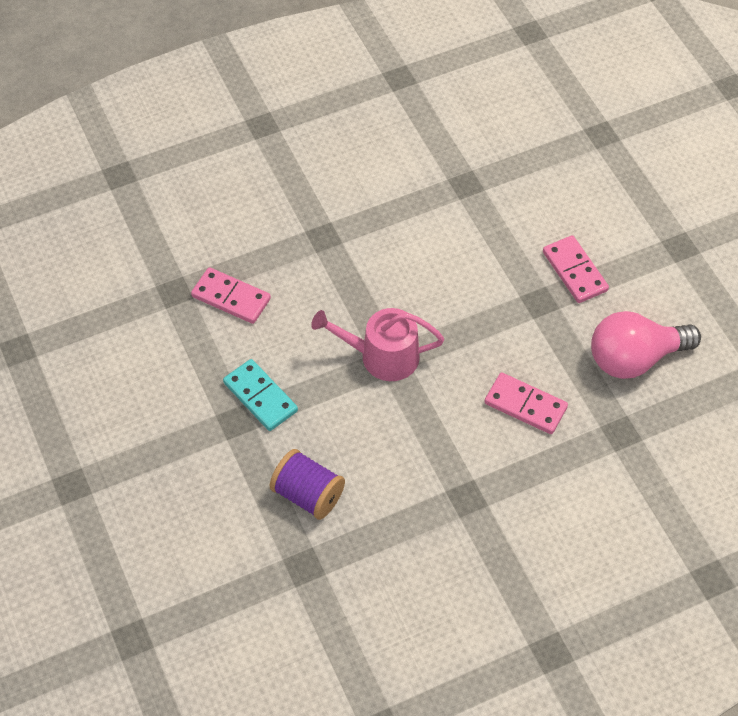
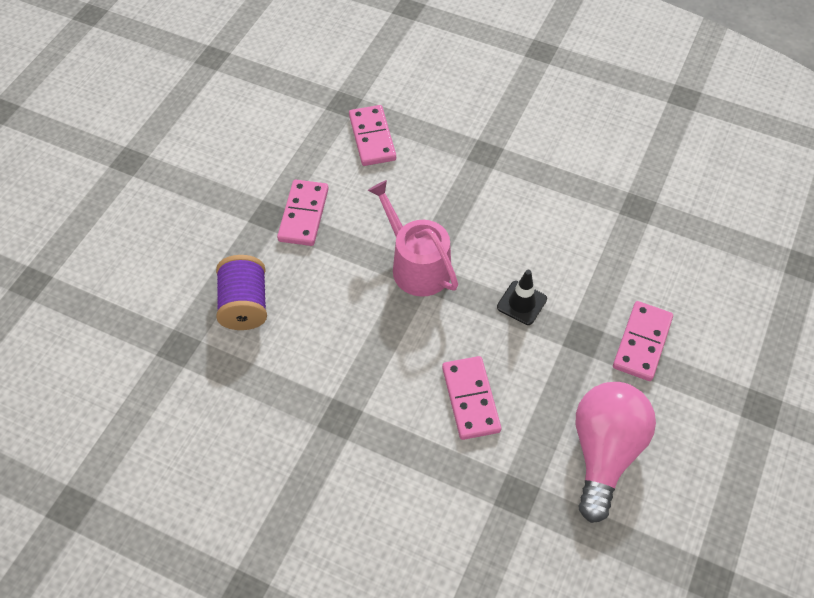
camera: 50 degrees right, 0 degrees up
(260, 397) = (304, 215): turquoise domino -> pink domino
(477, 316) = (521, 303): none -> black traffic cone
(634, 358) = (604, 452): pink light bulb -> pink light bulb turned 75 degrees clockwise

